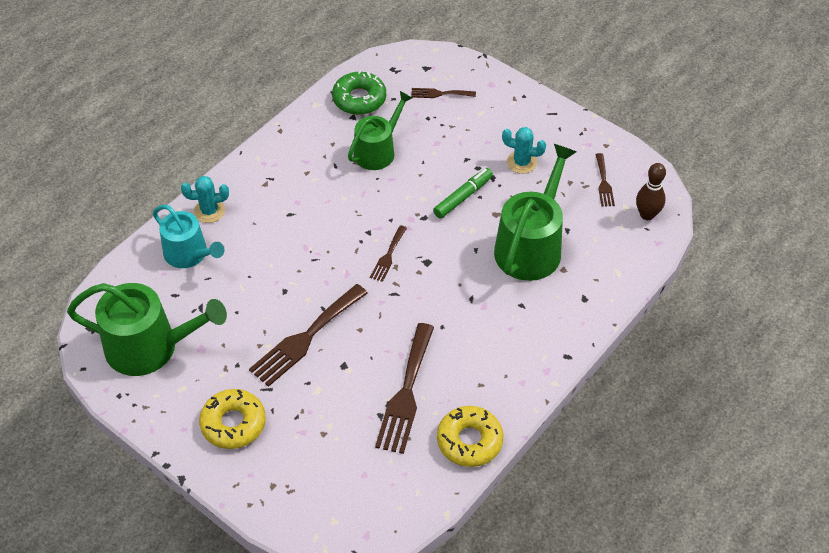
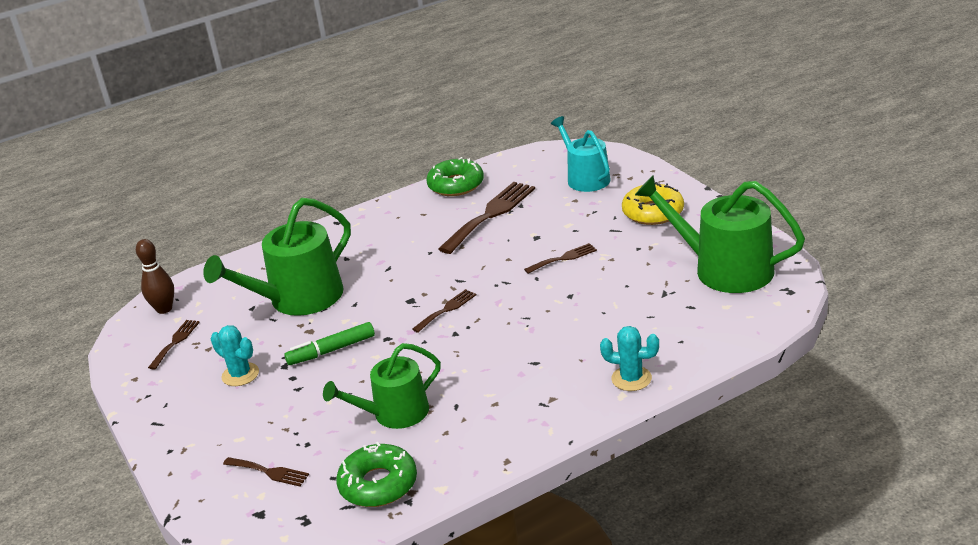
camera: 155 degrees left, 20 degrees down
(189, 254) = (666, 339): turquoise watering can -> turquoise watering can (585, 178)
(305, 338) = (563, 258): brown fork -> brown fork, size x0.51
(469, 441) = (456, 185): yellow donut -> green donut

